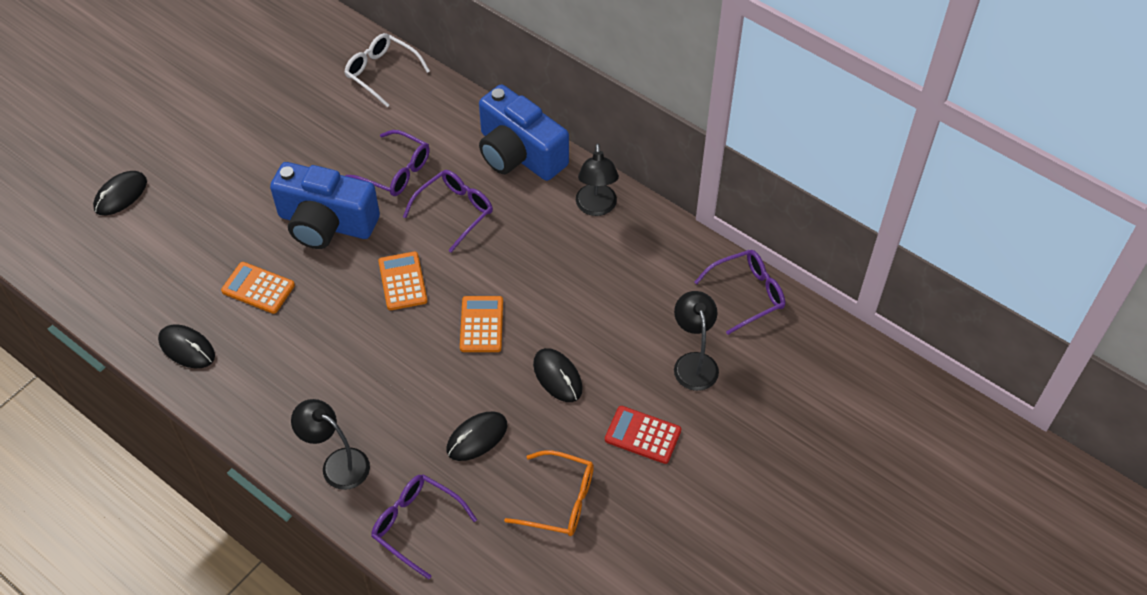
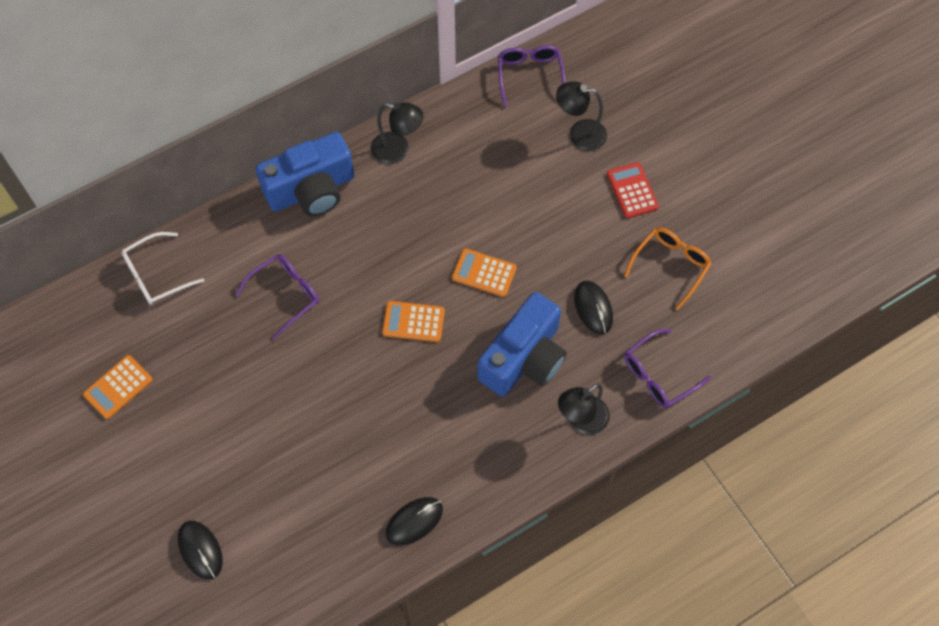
camera: 70 degrees left, 10 degrees up
(258, 288) = (371, 444): orange calculator -> orange calculator (118, 387)
(326, 223) = (320, 368): blue camera -> blue camera (524, 358)
(455, 211) = (354, 259): purple glasses -> none
(557, 376) = (557, 232): black mouse -> none
(643, 435) = (632, 190): red calculator -> red calculator turned 120 degrees clockwise

